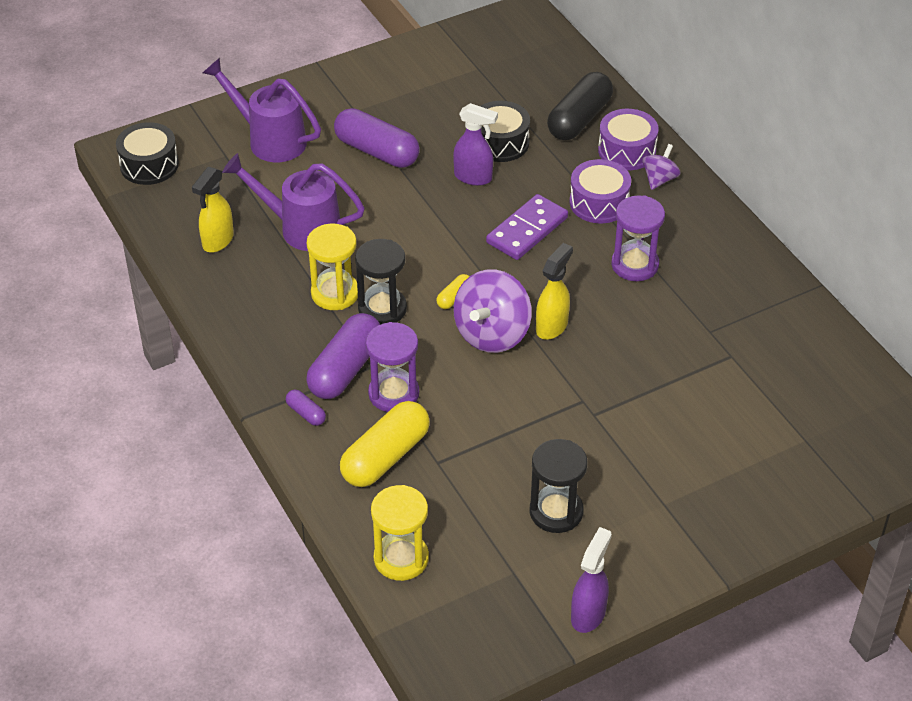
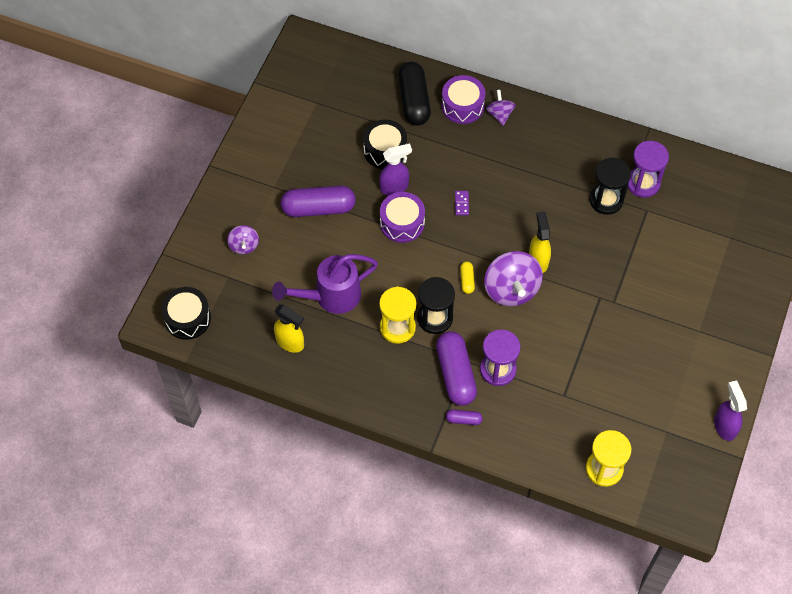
camera: 40 degrees left, 15 degrees up
(217, 241) = (290, 343): yellow spray bottle -> yellow spray bottle turned 45 degrees counterclockwise
(270, 140) = (244, 246): purple watering can -> purple spinning top
(385, 457) = (534, 413): yellow capsule -> none
(527, 230) = (461, 204): purple domino -> purple domino, size x0.45
(556, 512) = (652, 378): black hourglass -> black hourglass (606, 200)
(599, 203) = (482, 155): purple drum -> purple drum (402, 223)
(635, 265) = (542, 185): purple hourglass -> purple hourglass (643, 183)

